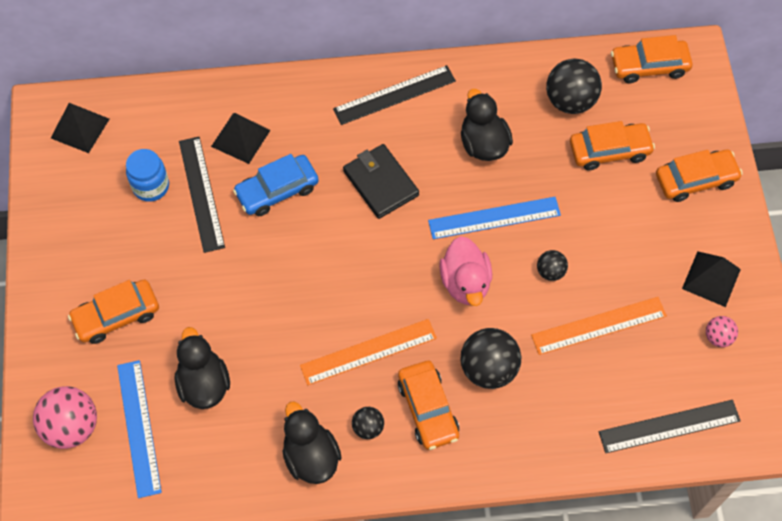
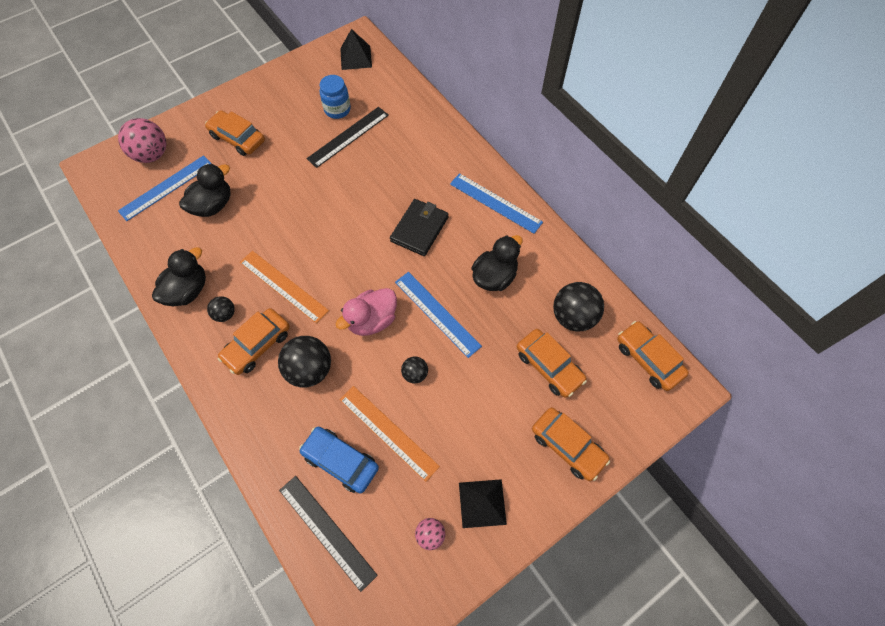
camera: 60 degrees right, 0 degrees up
(240, 138) = (402, 136): black pyramid -> none
(277, 190) = (376, 174): blue car -> blue car (340, 461)
(394, 95) = (495, 203): black ruler -> blue ruler

